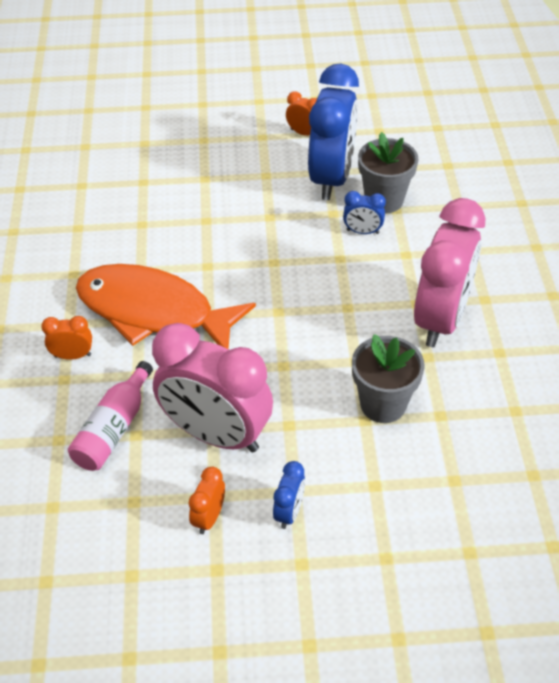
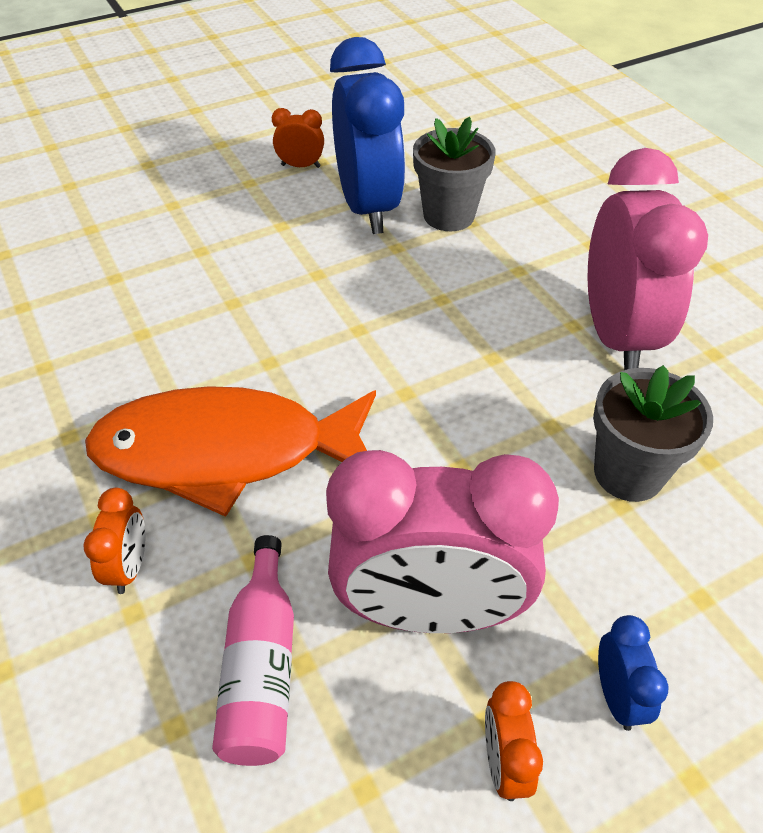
camera: 25 degrees left, 0 degrees up
(73, 356) = (129, 567): orange clock -> orange clock turned 120 degrees clockwise
(362, 232) = (448, 259): blue clock -> none

